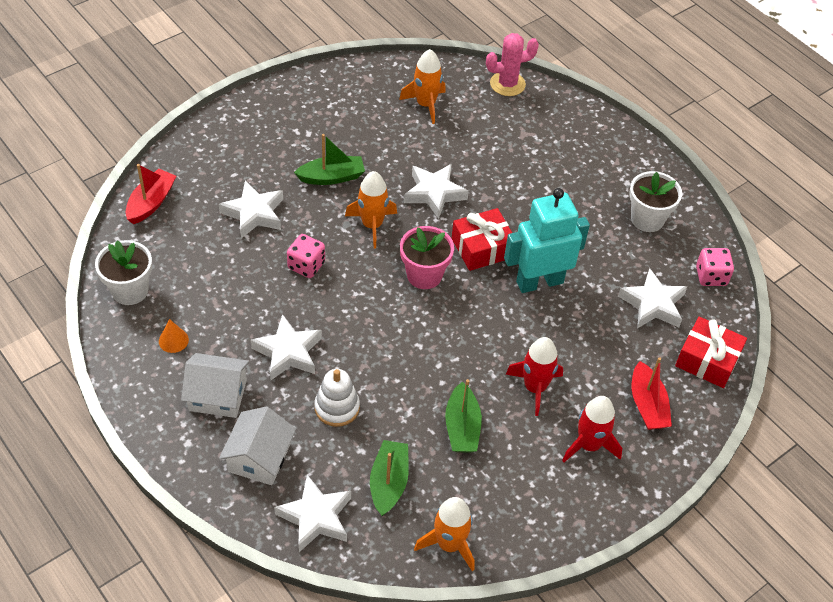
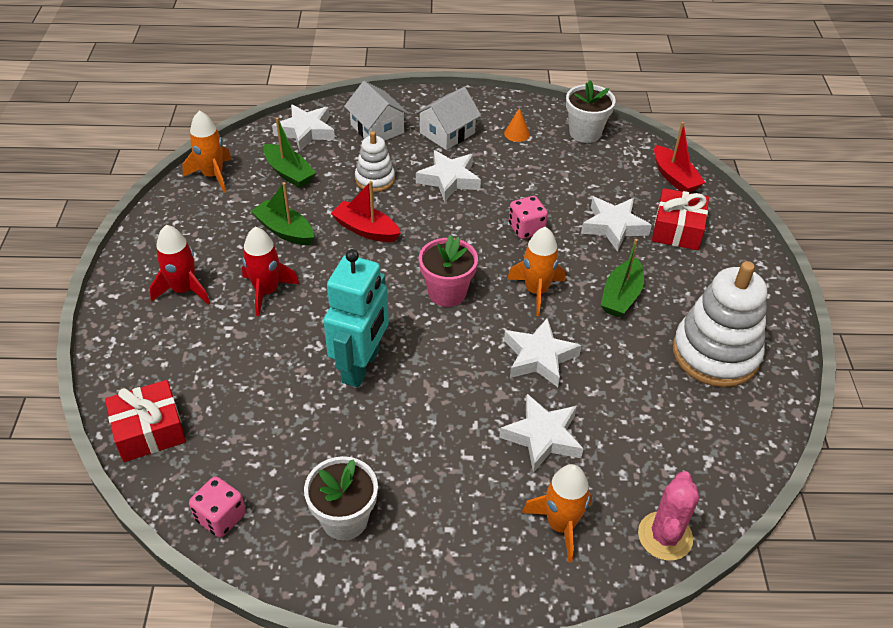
camera: 130 degrees right, 5 degrees down
(343, 110) = (715, 353): none -> white stacking toy
(426, 105) = (679, 429): orange rocket -> orange rocket (560, 525)
(482, 248) = (439, 350): red gift -> red gift (677, 229)
(647, 405) = (167, 351): red boat -> red boat (366, 230)
(653, 304) = (247, 436): white star -> white star (542, 437)

